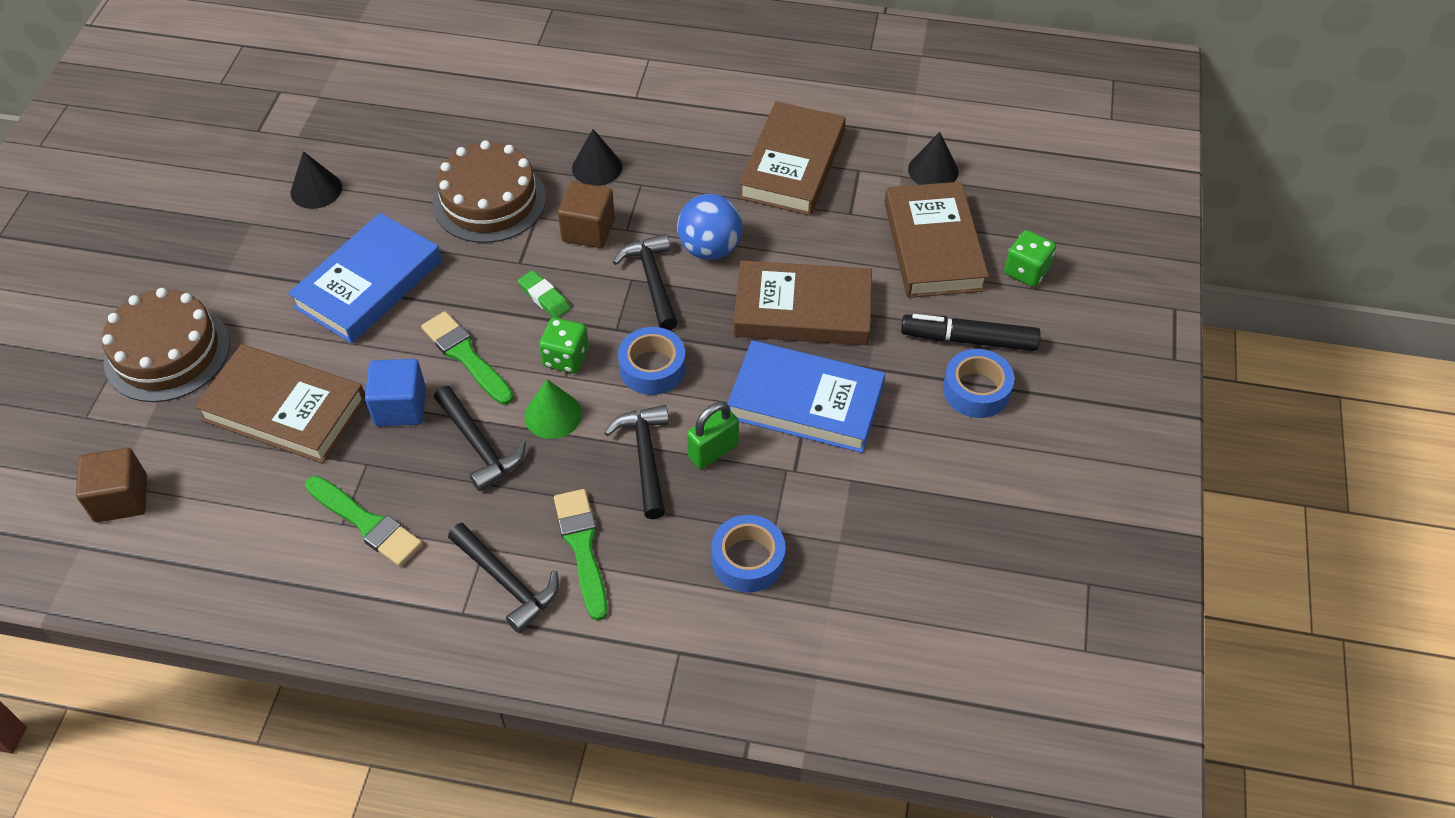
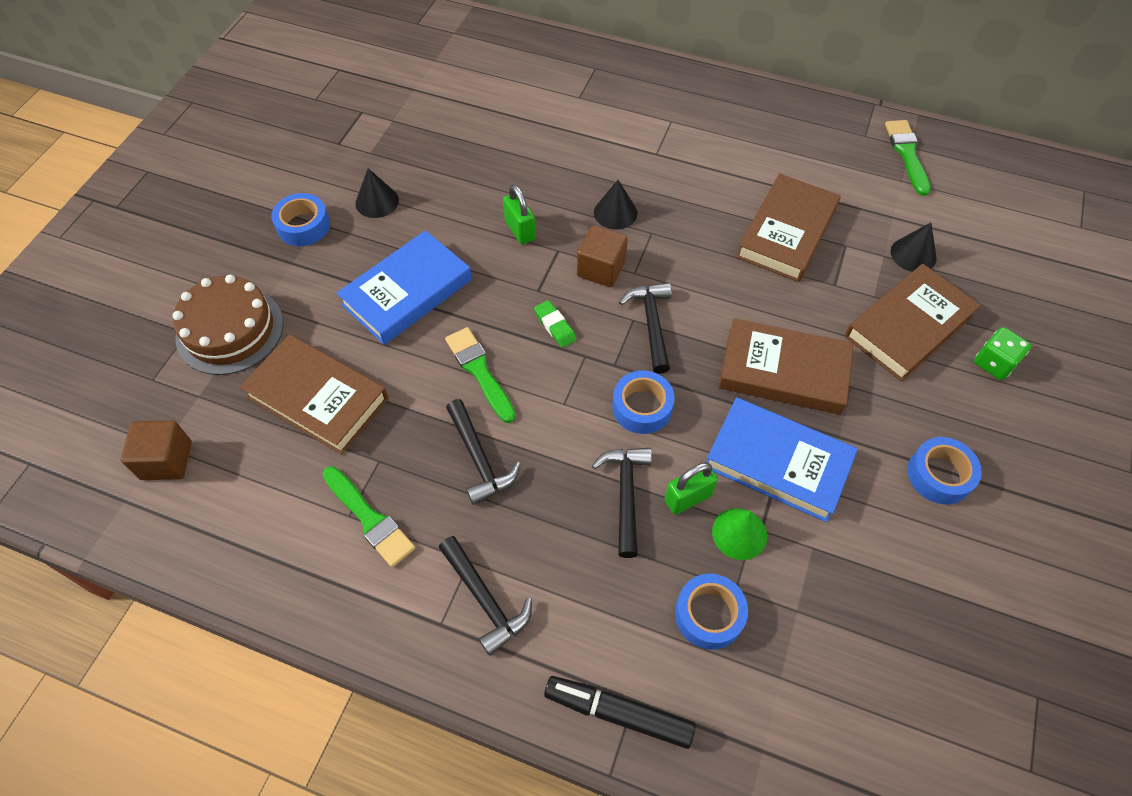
camera: 10 degrees right, 5 degrees up
(233, 228) = (303, 226): none -> blue tape
(400, 407) = (416, 411): blue cube -> none
(489, 200) = (520, 230): brown cake -> green padlock
(553, 415) = (548, 439): green cone -> green cone (739, 533)
(566, 358) = (566, 386): green dice -> none
(582, 548) = (557, 576): green brush -> green brush (907, 154)
(710, 249) = (705, 301): blue ball -> none
(933, 246) = (908, 326): brown book -> brown book turned 45 degrees clockwise
(968, 339) = (935, 423): black marker -> black marker (618, 713)

